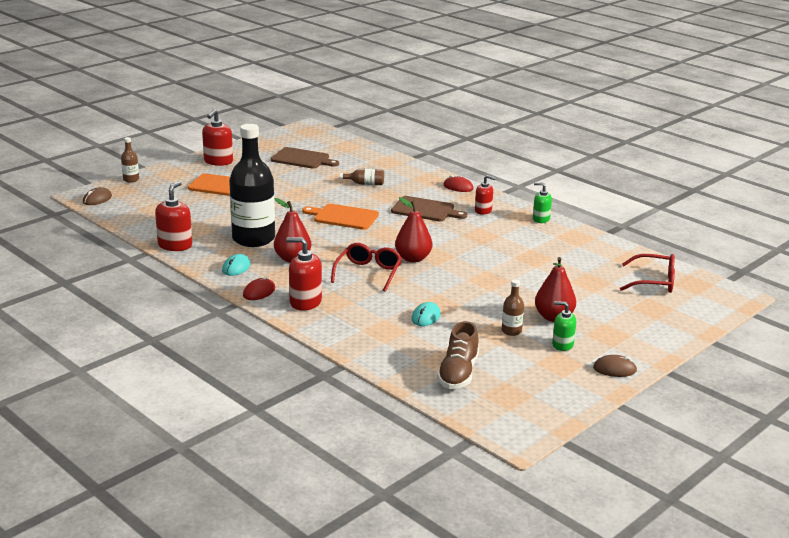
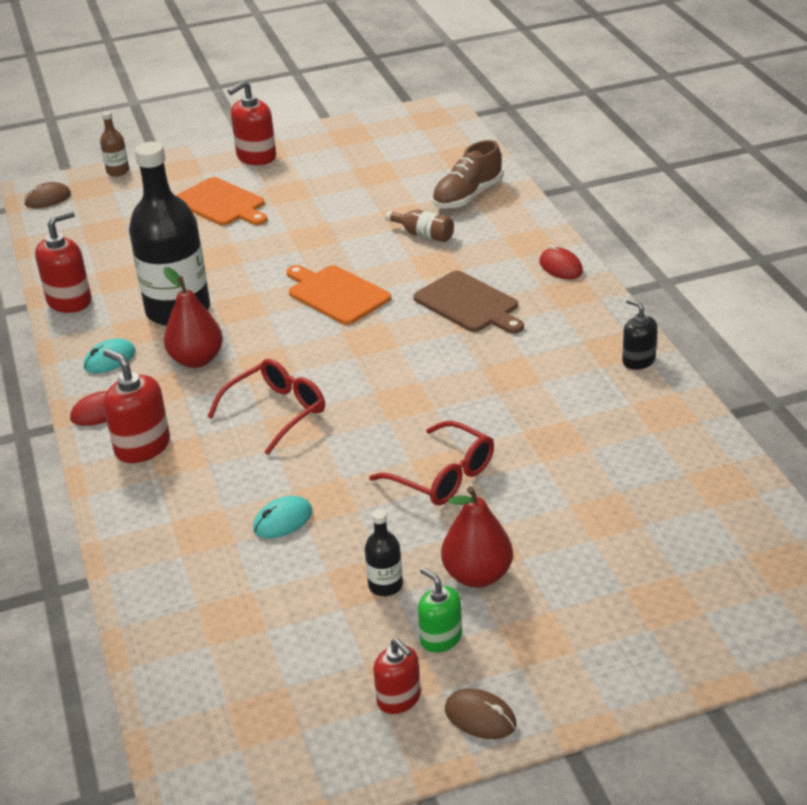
camera: 30 degrees right, 10 degrees up
(302, 159) = (374, 171): brown cutting board -> none
(413, 258) = (365, 398): red pear -> none
(458, 373) = (230, 649): brown shoe -> brown shoe (467, 196)
(483, 211) = (558, 323): red soap dispenser -> red soap dispenser (399, 698)
(511, 331) = (385, 585): brown bottle -> black bottle
(541, 219) = (638, 360): green soap dispenser -> black soap dispenser
(654, 282) = (718, 543): red glasses -> red glasses (443, 476)

